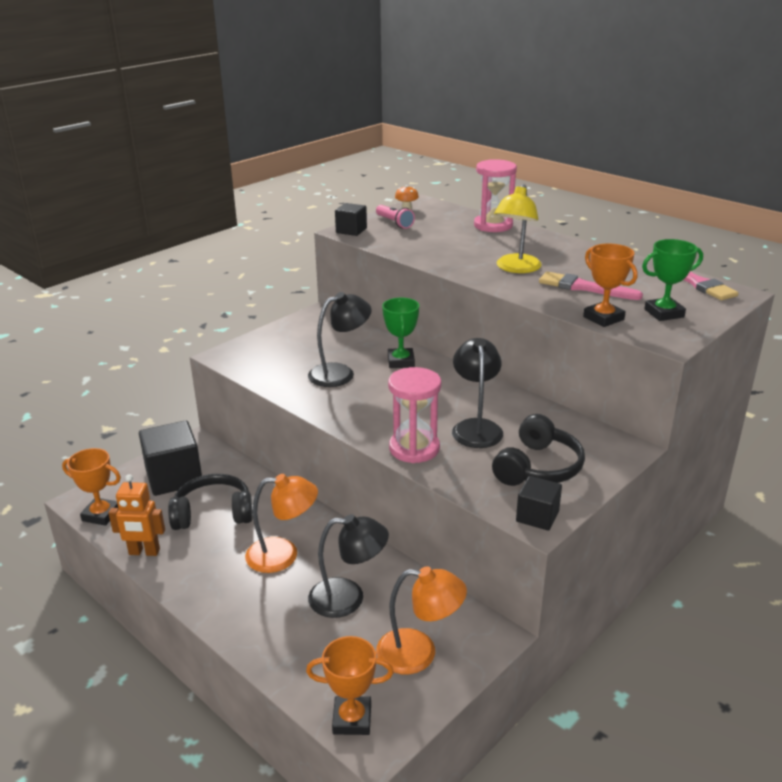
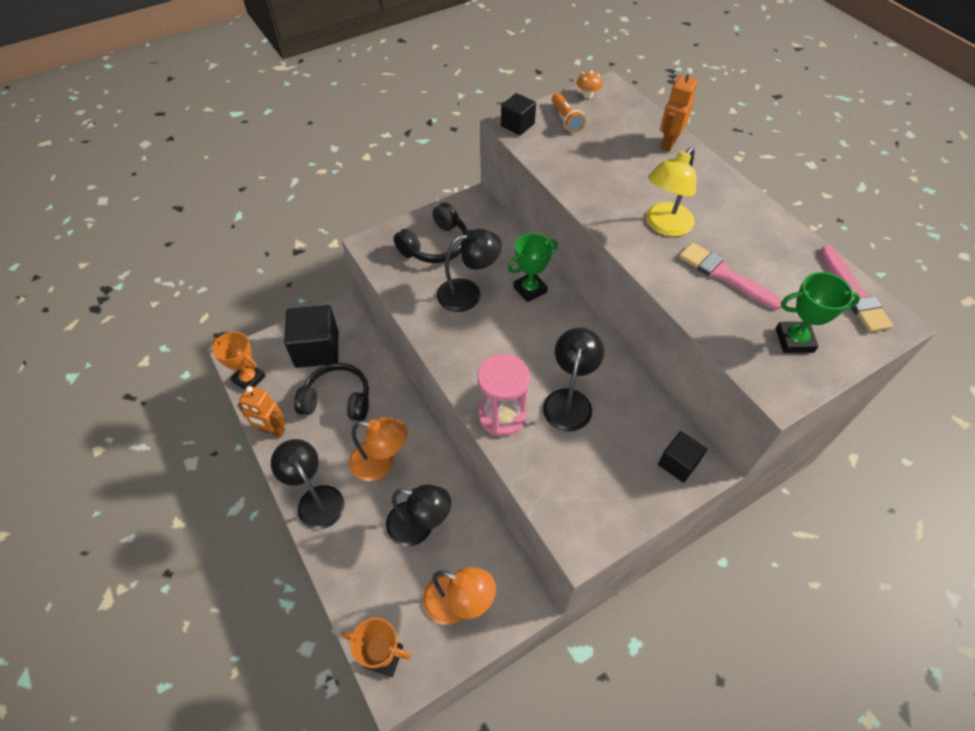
camera: 15 degrees right, 25 degrees up
(218, 599) = (316, 499): none -> black lamp
(394, 223) = (566, 119): pink flashlight -> orange flashlight
(401, 362) = (530, 289): green trophy -> green trophy turned 45 degrees clockwise
(493, 225) = (668, 143): pink hourglass -> orange robot
(537, 516) = (583, 537): black cube -> black cube (678, 463)
(538, 467) = (608, 471): black headphones -> black headphones (435, 245)
(603, 318) = (724, 334): orange trophy -> none

